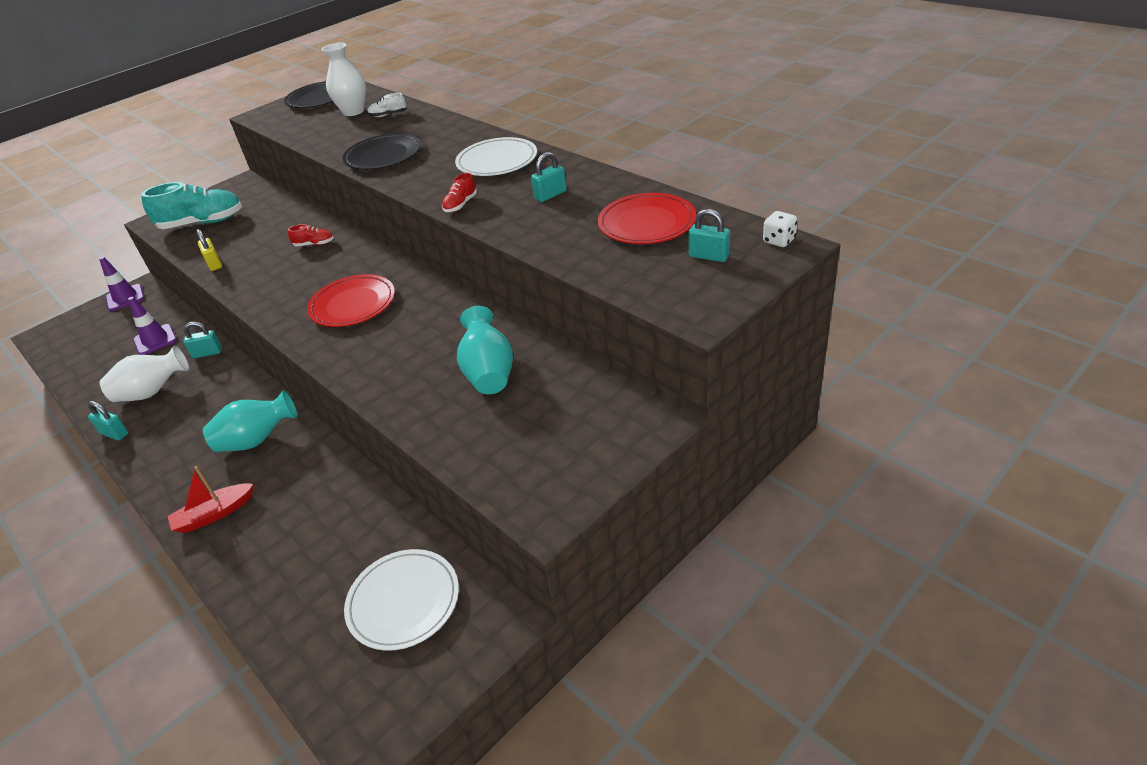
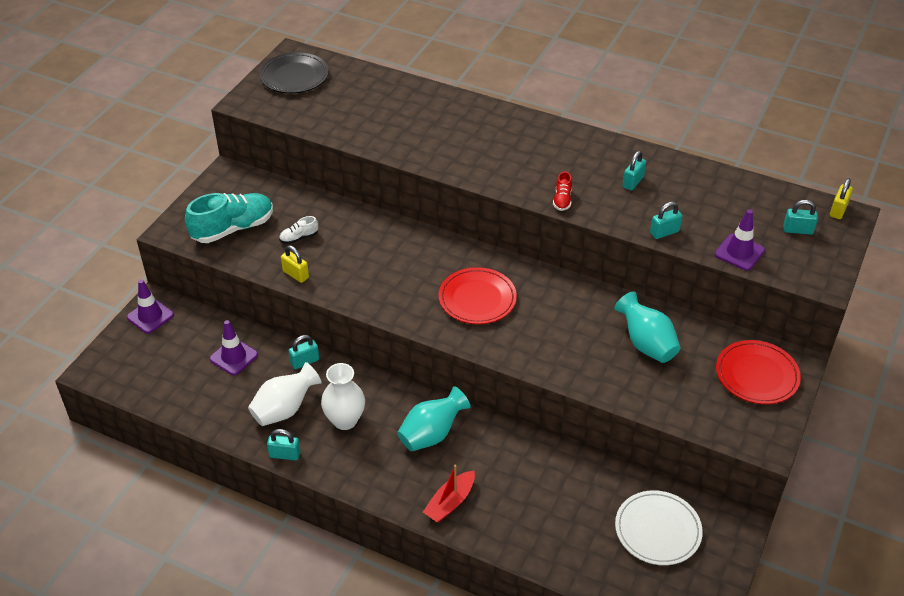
camera: 25 degrees left, 5 degrees up
(314, 244) = (382, 240): red shoe -> none
(353, 111) = (352, 93): white vase -> white vase (345, 420)
(383, 156) = (438, 149): black plate -> none
(388, 115) = (395, 96): white shoe -> white shoe (299, 238)
(497, 161) = (555, 148): white plate -> none
(543, 243) = (664, 232): none -> turquoise padlock
(615, 271) = (739, 252): none -> purple traffic cone
(647, 223) = (731, 204): red plate -> red plate (757, 375)
(779, 241) = (838, 210): white dice -> yellow padlock

